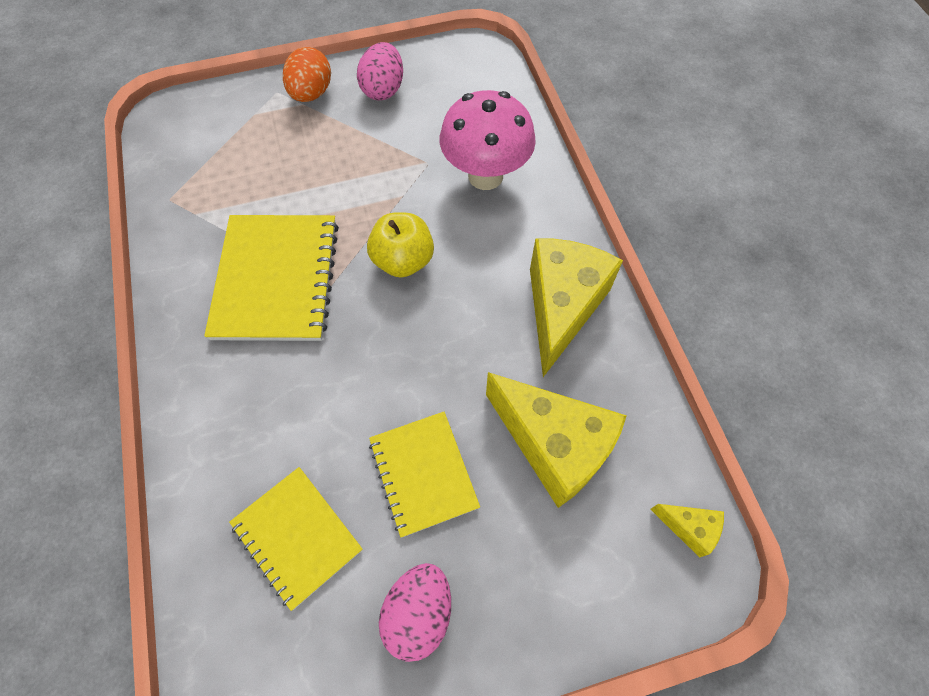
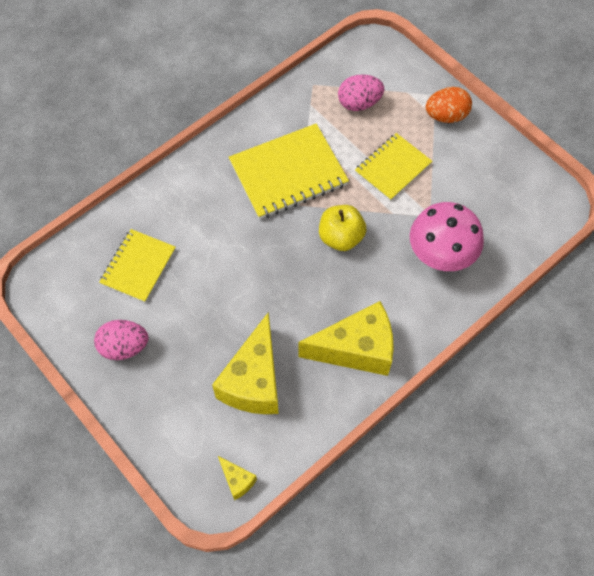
camera: 65 degrees right, 0 degrees up
(383, 89) = (479, 157): pink egg -> pink egg (359, 103)
(423, 473) = (202, 314): yellow notebook -> yellow notebook (393, 168)
(688, 528) = (237, 480): yellow cheese -> yellow cheese turned 45 degrees counterclockwise

